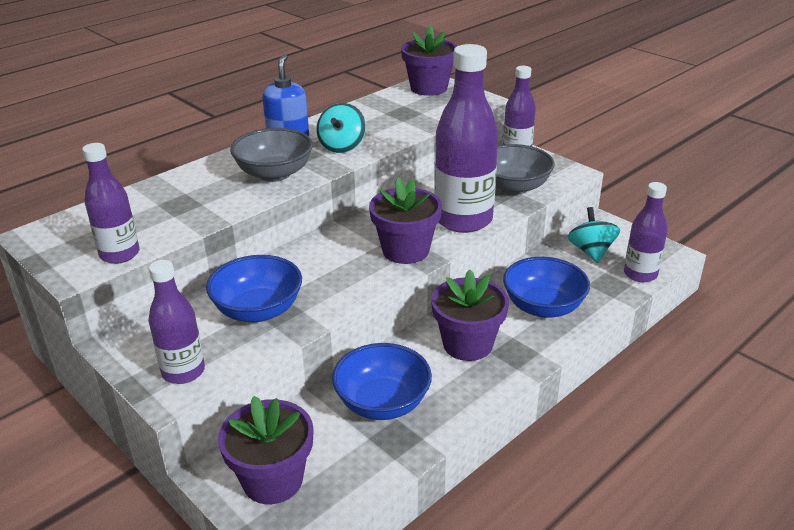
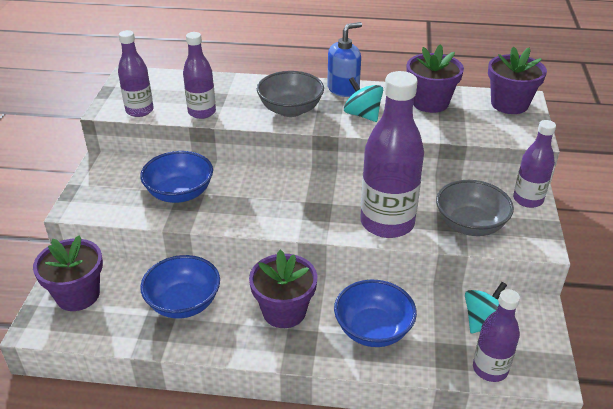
camera: 50 degrees right, 5 degrees up
(183, 372) = (98, 200): purple bottle -> purple bottle (202, 112)
(342, 146) = (362, 115): turquoise spinning top -> turquoise spinning top turned 75 degrees clockwise
(405, 250) = (313, 217): purple flower pot -> purple flower pot (430, 103)

